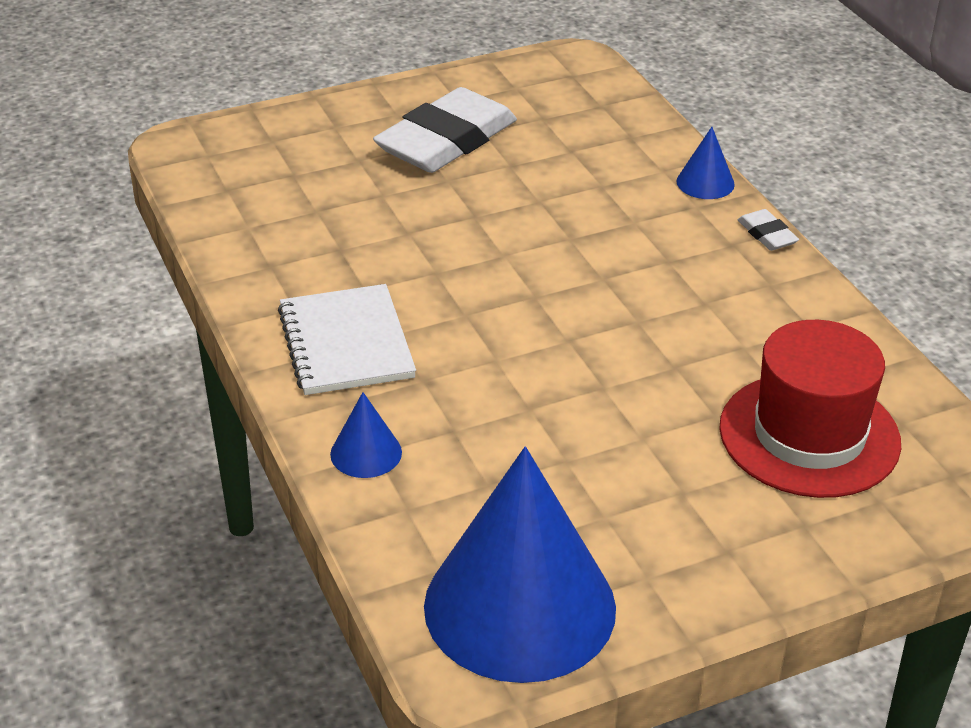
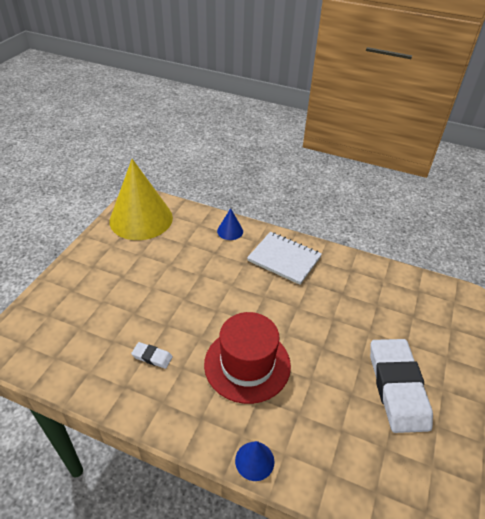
camera: 135 degrees right, 5 degrees up
(520, 606) = (141, 219): blue cone -> yellow cone
(767, 234) = (190, 440): white eraser -> white eraser (152, 357)
(809, 435) = (91, 326): red hat -> red hat (247, 364)

